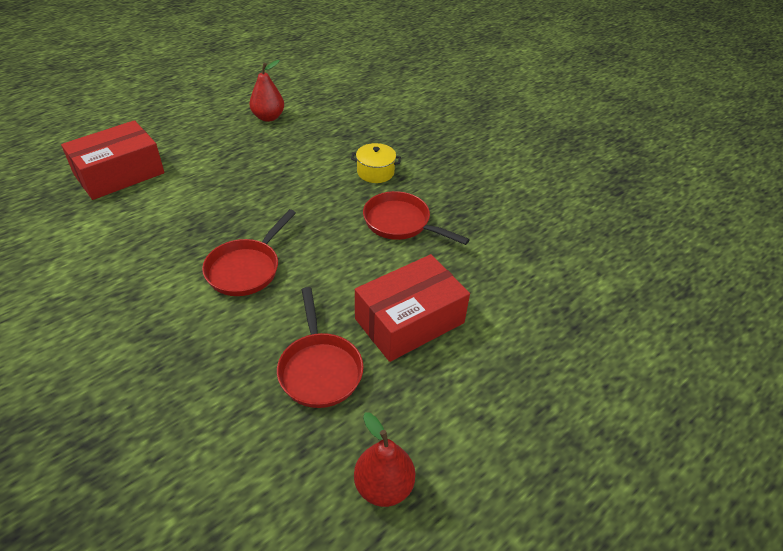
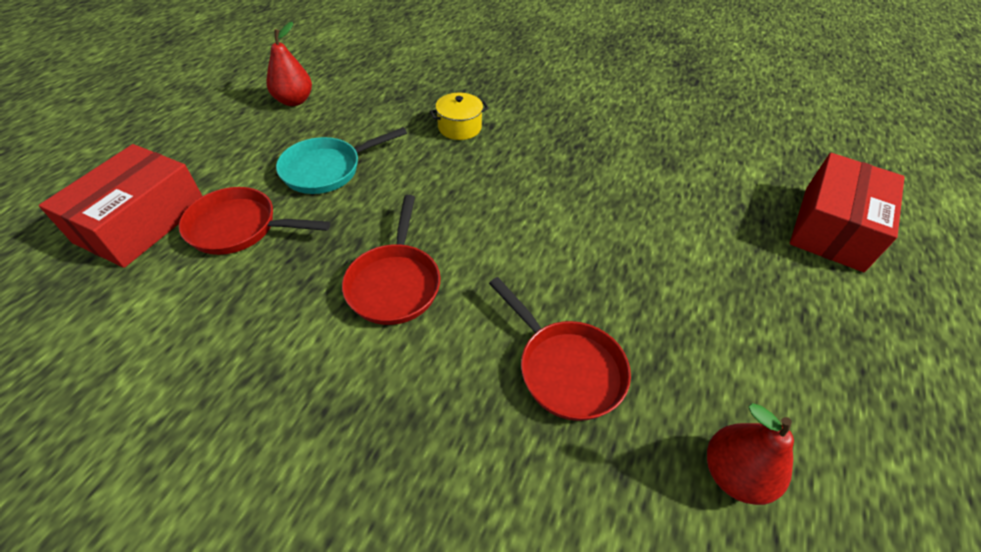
camera: 25 degrees left, 5 degrees up
(256, 175) = (327, 169): none -> turquoise pan
(400, 223) = (526, 173): red pan -> red pan (239, 228)
(409, 321) = (615, 274): red box -> red box (833, 227)

